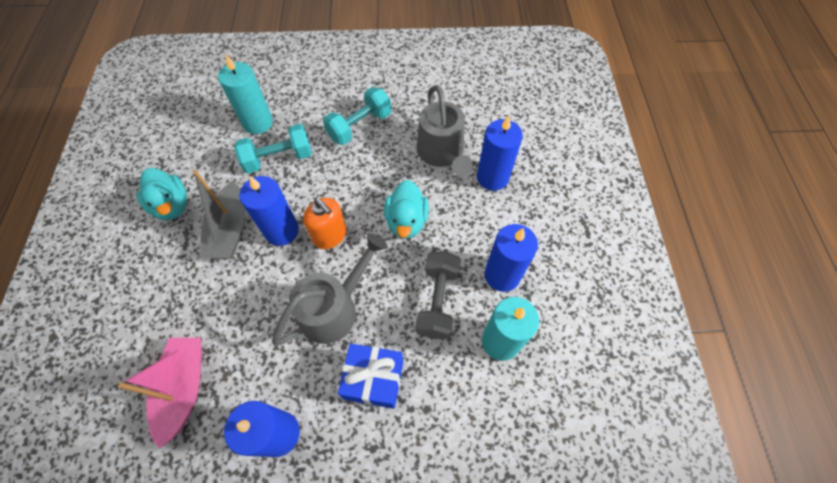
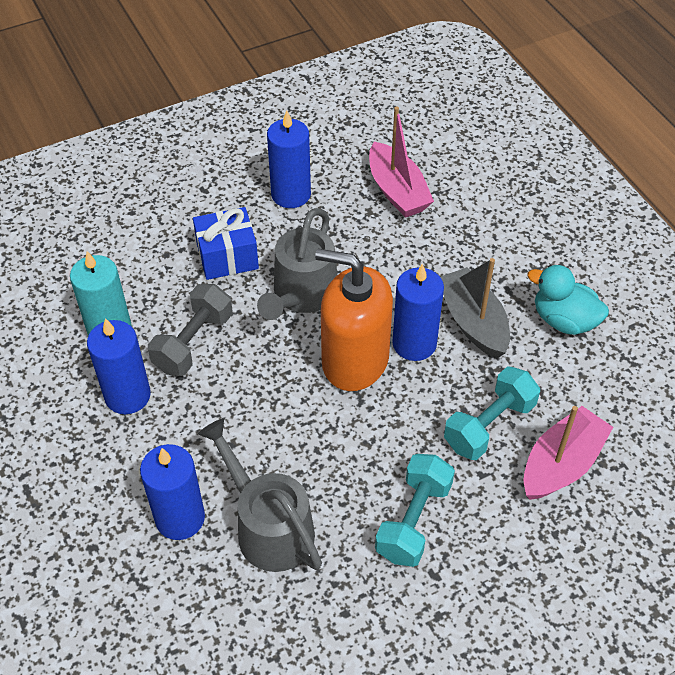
camera: 155 degrees right, 10 degrees down
(258, 123) = (561, 464): turquoise candle -> pink boat
(330, 235) = (355, 360): orange soap dispenser -> orange soap dispenser, size x1.70
(406, 221) = (271, 412): turquoise duck -> none
(438, 301) = (193, 342): grey dumbbell -> grey dumbbell turned 45 degrees clockwise

